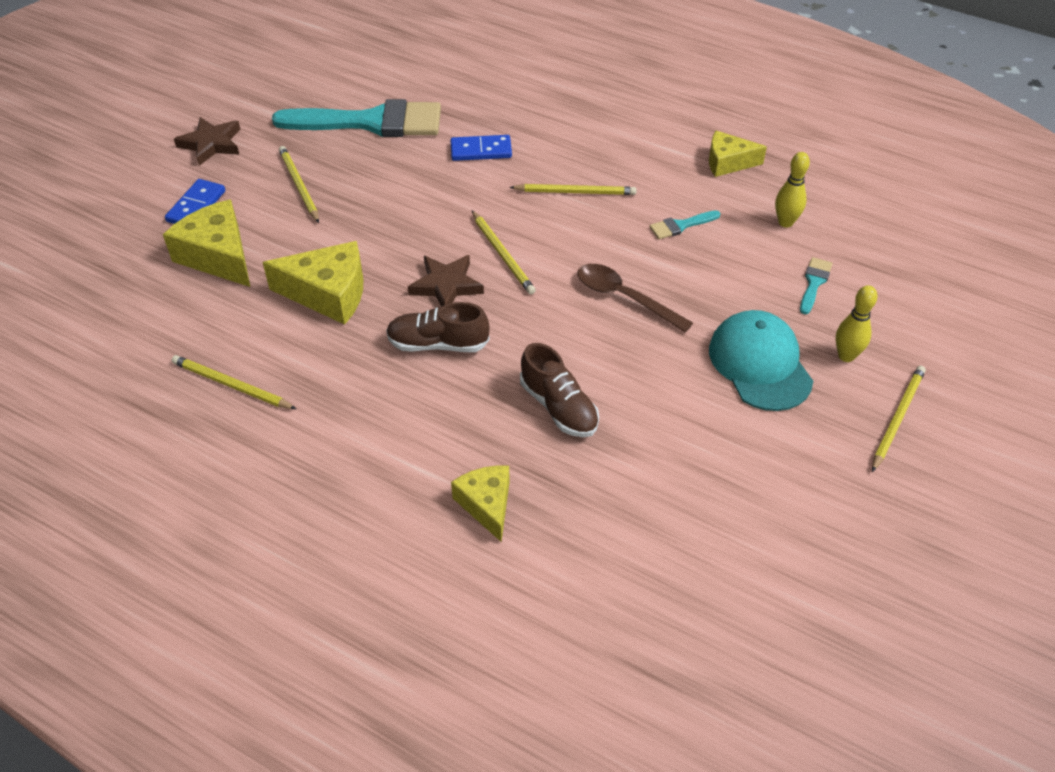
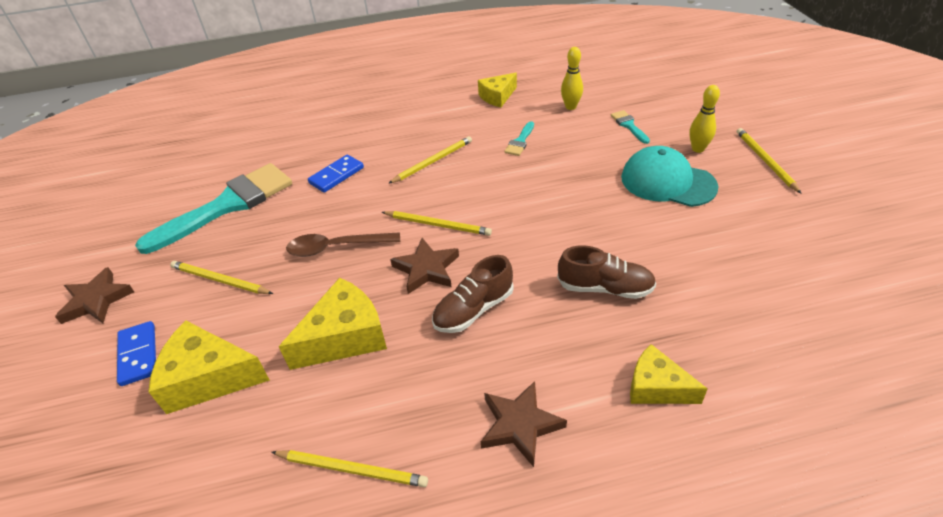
camera: 40 degrees left, 5 degrees down
(231, 385) = (352, 469): yellow pencil -> yellow pencil turned 150 degrees counterclockwise
(361, 447) = (520, 425): none -> brown star
(624, 297) = (546, 198): brown spoon -> brown spoon (336, 247)

